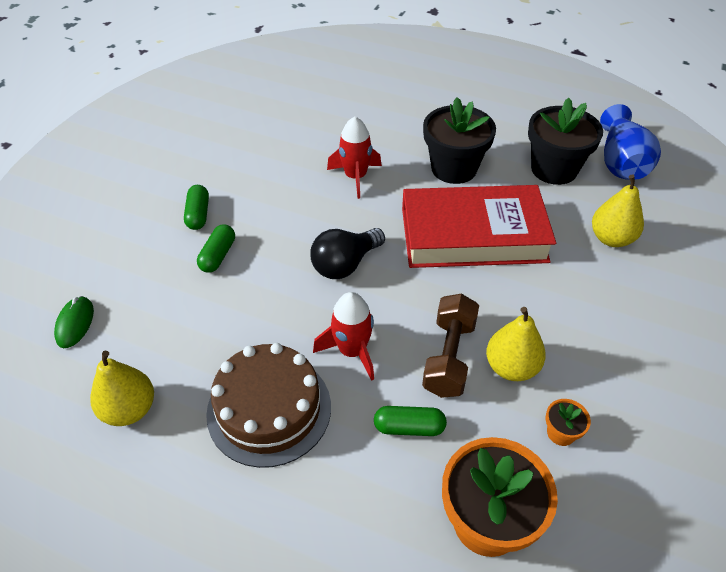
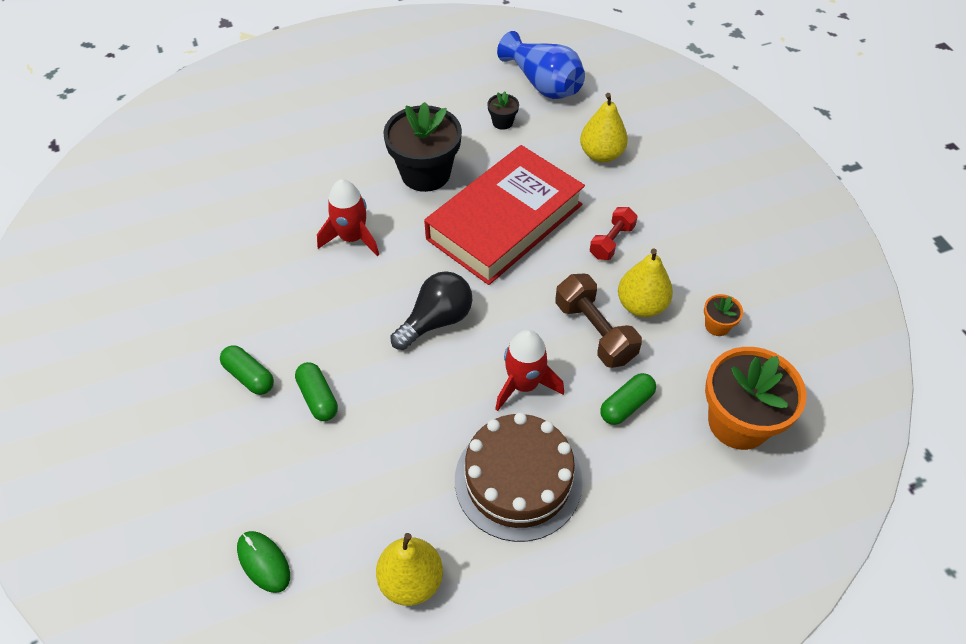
camera: 45 degrees left, 5 degrees up
(345, 264) = (436, 321): black light bulb -> black light bulb turned 135 degrees counterclockwise
(543, 304) = (611, 241): none -> red dumbbell
(554, 169) = (502, 122): black flower pot -> black flower pot, size x0.44

